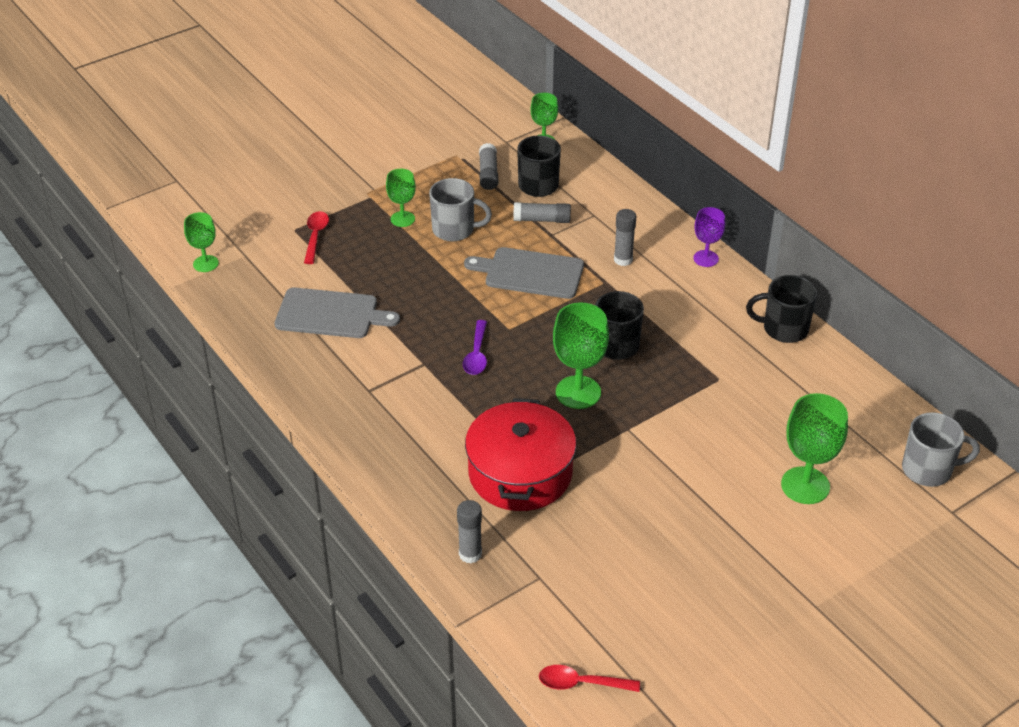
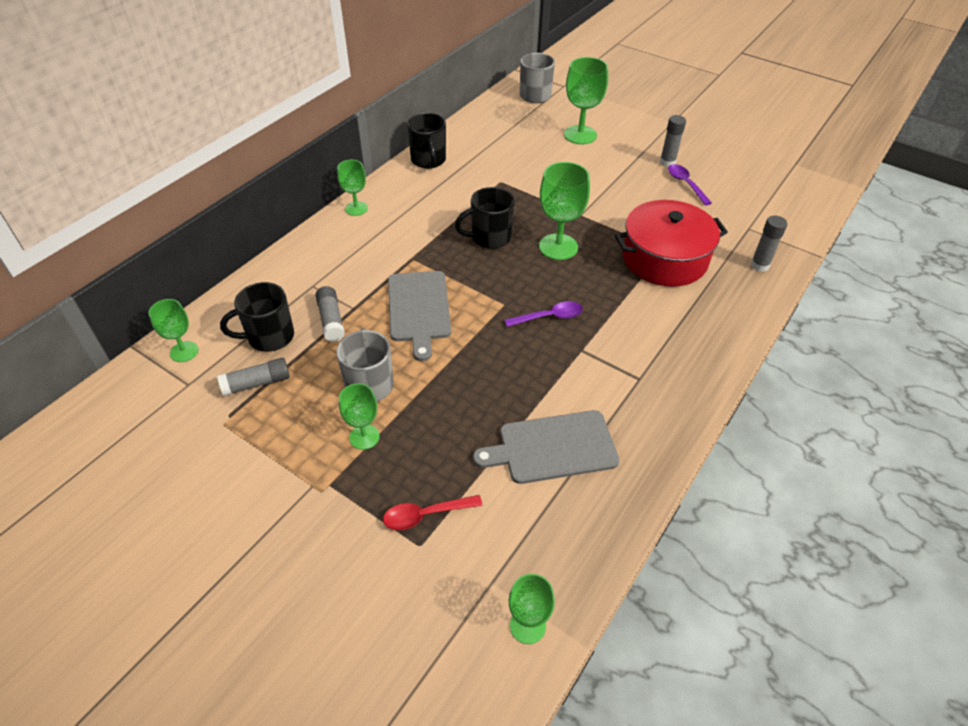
camera: 110 degrees left, 5 degrees up
(331, 314) = (553, 447): grey cutting board -> grey cutting board turned 90 degrees counterclockwise
(581, 683) = (809, 194): red spoon -> none
(623, 259) = (375, 254): grey glue stick -> grey glue stick (667, 162)
(653, 553) = (685, 184): none -> purple spoon
(705, 258) = (356, 208): purple goblet -> green goblet

